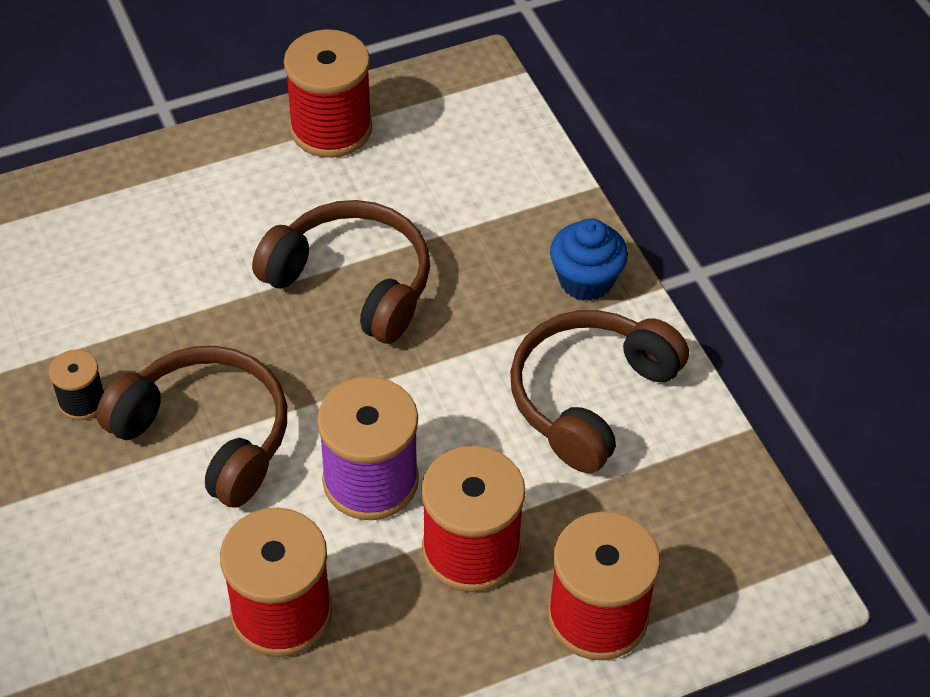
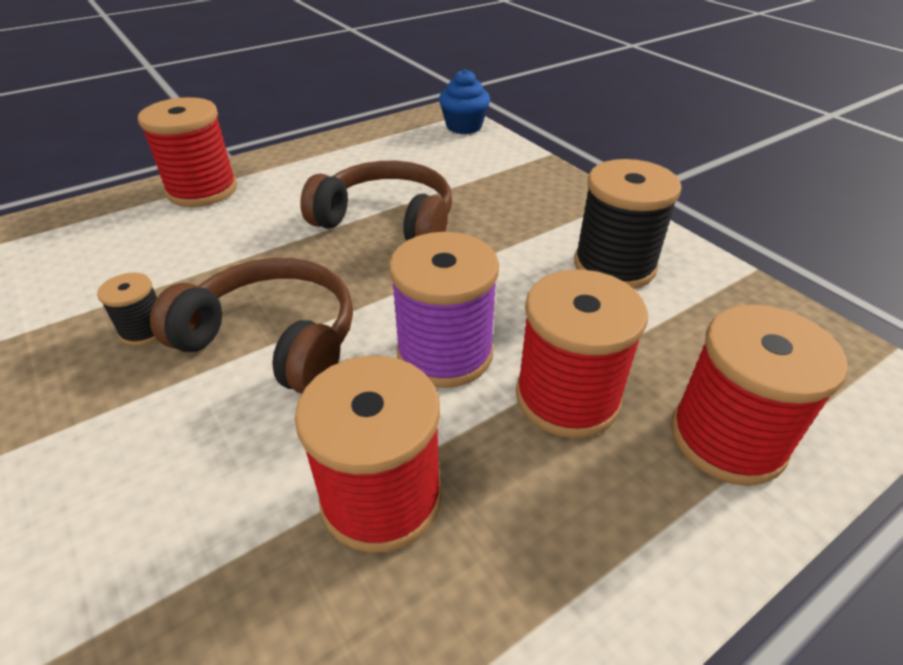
camera: 10 degrees left, 10 degrees down
(331, 129) = (349, 146): red spool -> red spool (202, 190)
(585, 280) = (571, 199): blue cupcake -> blue cupcake (464, 126)
(589, 397) = (614, 266): brown headphones -> black spool

